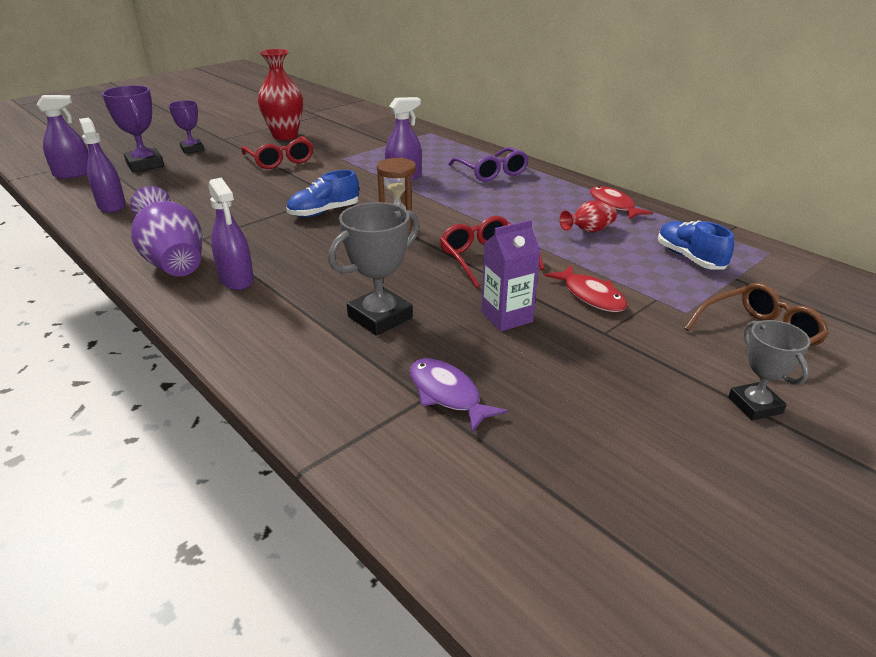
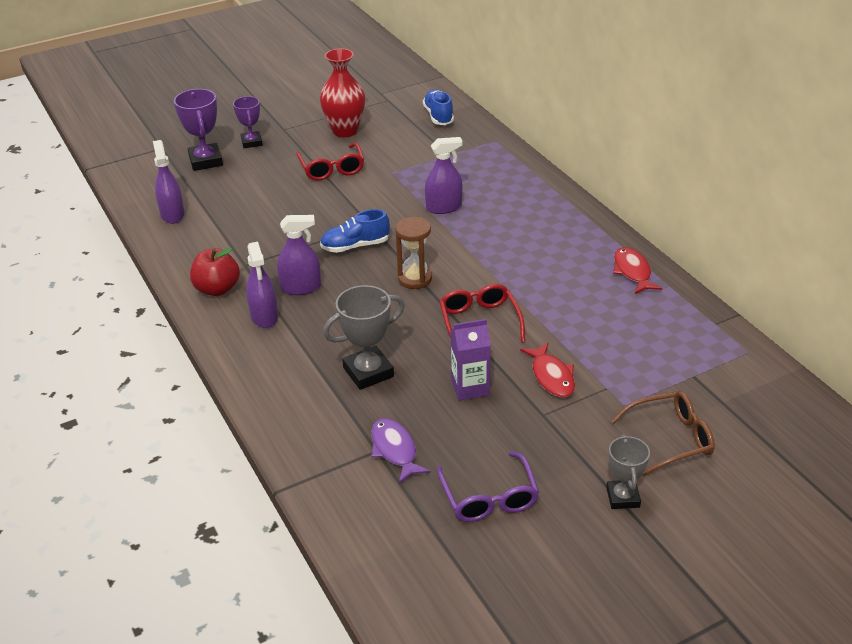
camera: 15 degrees right, 5 degrees up
(73, 174) = (141, 167): purple spray bottle -> purple spray bottle (301, 287)
(174, 261) = (217, 289): purple vase -> red apple
(491, 172) = (533, 210): purple glasses -> purple glasses (489, 498)
(588, 231) = (590, 301): red vase -> none
(689, 258) = (666, 347): blue shoe -> blue shoe (438, 116)

